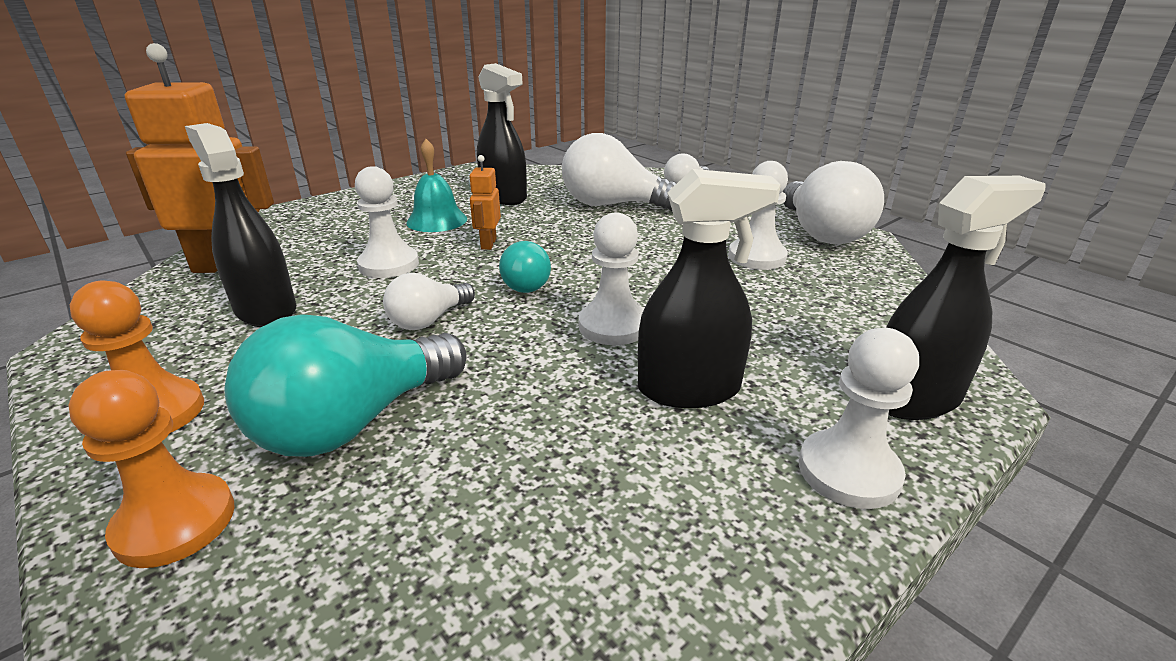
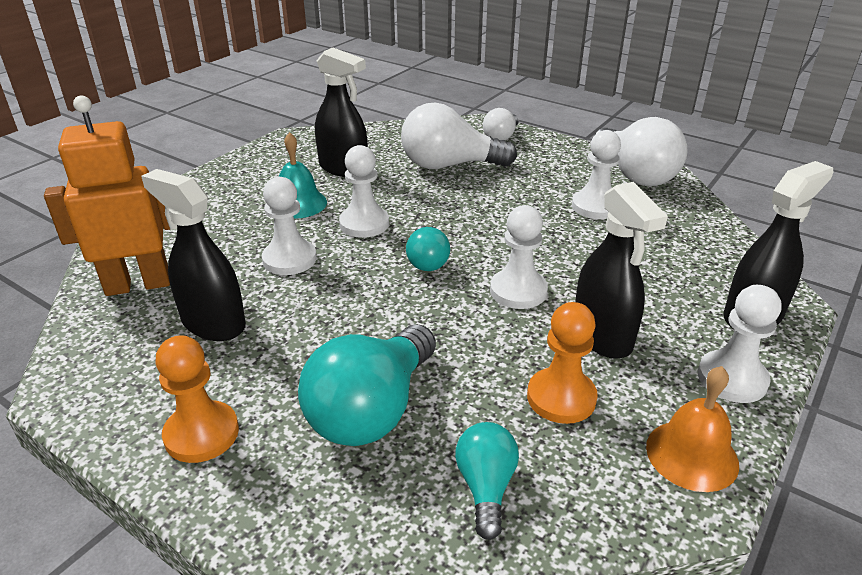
camera: 15 degrees left, 5 degrees up
(175, 523) = (298, 511): orange pawn -> orange pawn (561, 398)
(419, 545) = (486, 487): none -> turquoise light bulb
(428, 320) = (366, 310): white light bulb -> none
(488, 244) = (364, 224): orange robot -> white pawn
(689, 389) = (602, 336): black spray bottle -> black spray bottle turned 90 degrees clockwise
(738, 565) = (692, 455): none -> orange bell

